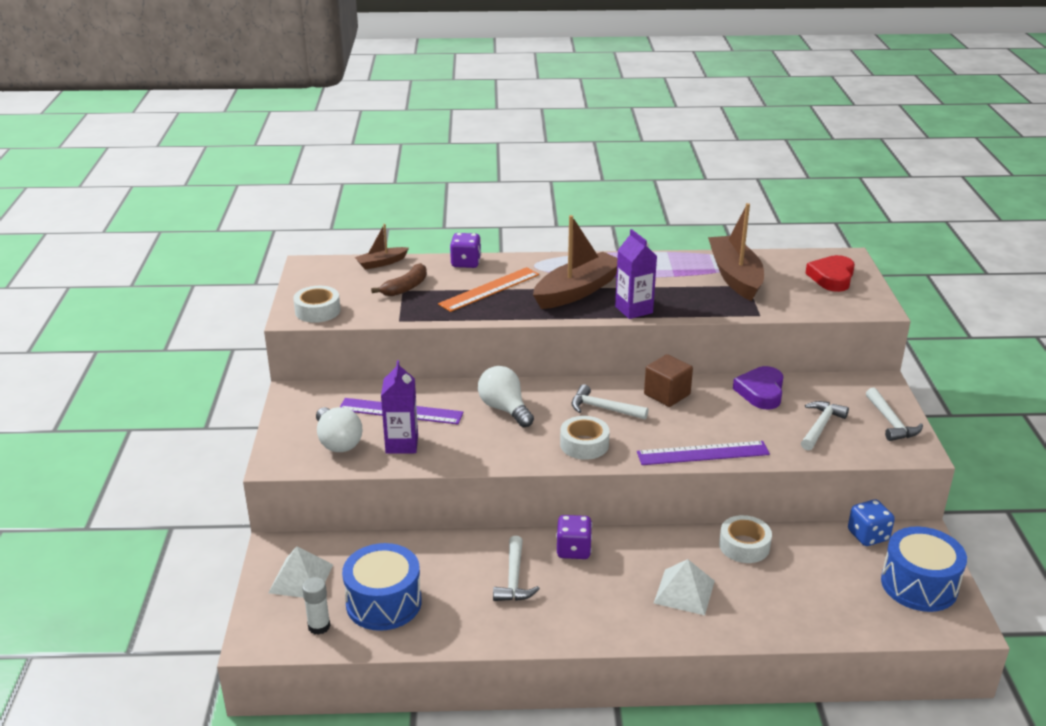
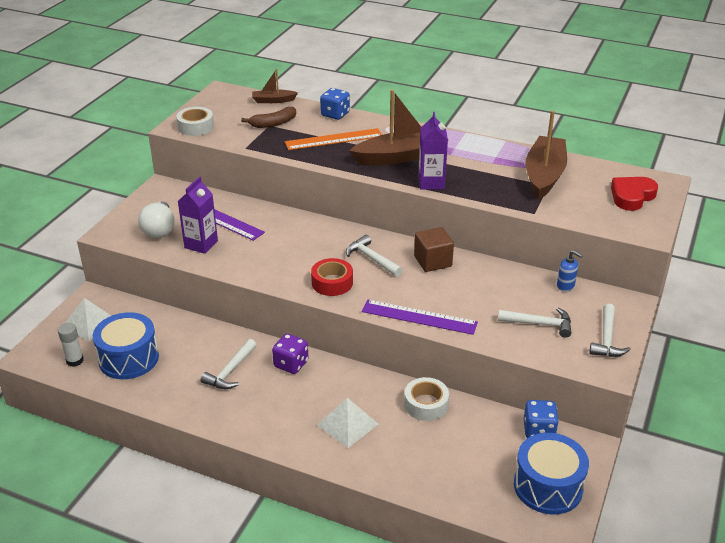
camera: 25 degrees right, 5 degrees up
(466, 263) = (335, 114): purple dice -> blue dice
(504, 409) = (297, 238): white light bulb -> none
(584, 444) = (332, 283): white tape -> red tape
(761, 392) = (514, 281): purple heart -> none
(812, 384) = (565, 286): none -> blue soap dispenser
(820, 426) = (539, 324): white hammer -> white hammer turned 45 degrees clockwise

